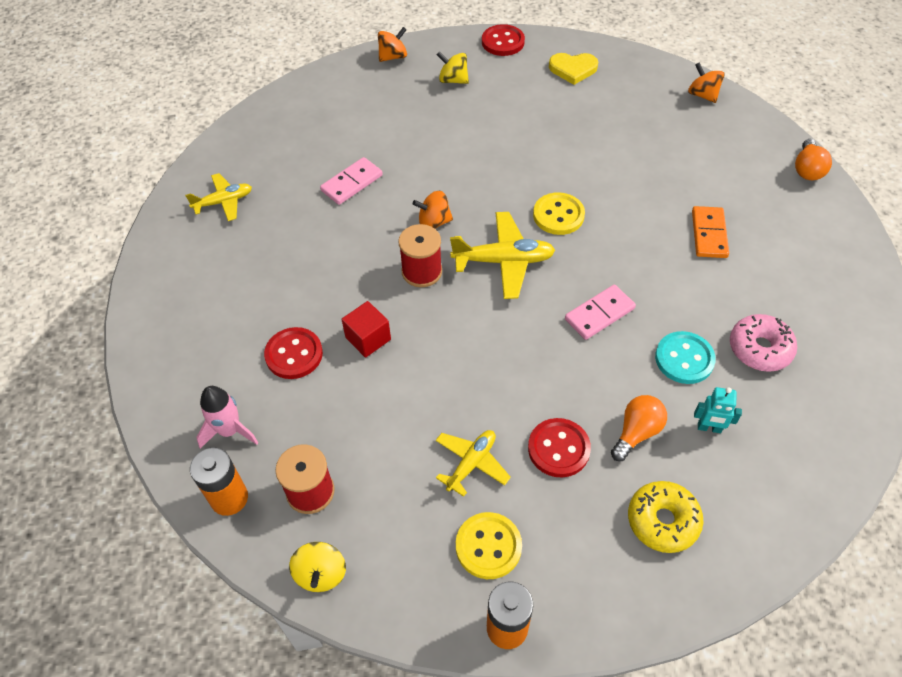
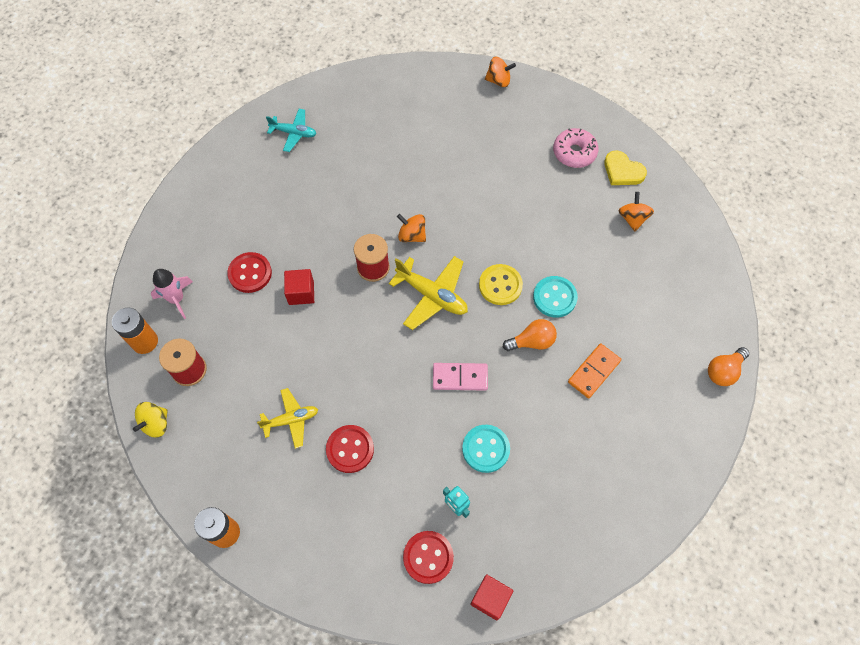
camera: 35 degrees right, 10 degrees up
(223, 202) = (294, 133): yellow plane -> turquoise plane
(352, 183) = (384, 170): pink domino -> none
(453, 80) = (524, 127): yellow spinning top -> none
(488, 546) = (256, 478): yellow button -> none
(503, 42) = (591, 115): red button -> red button (428, 557)
(616, 196) = (554, 297): none -> turquoise button
(636, 432) = (407, 475): orange light bulb -> orange light bulb (532, 341)
(662, 521) = (369, 541): yellow donut -> none
(702, 95) = (704, 256): orange spinning top -> orange spinning top (632, 218)
(759, 349) = (544, 479): pink donut -> pink donut (574, 153)
(821, 486) = (490, 598): none -> red cube

